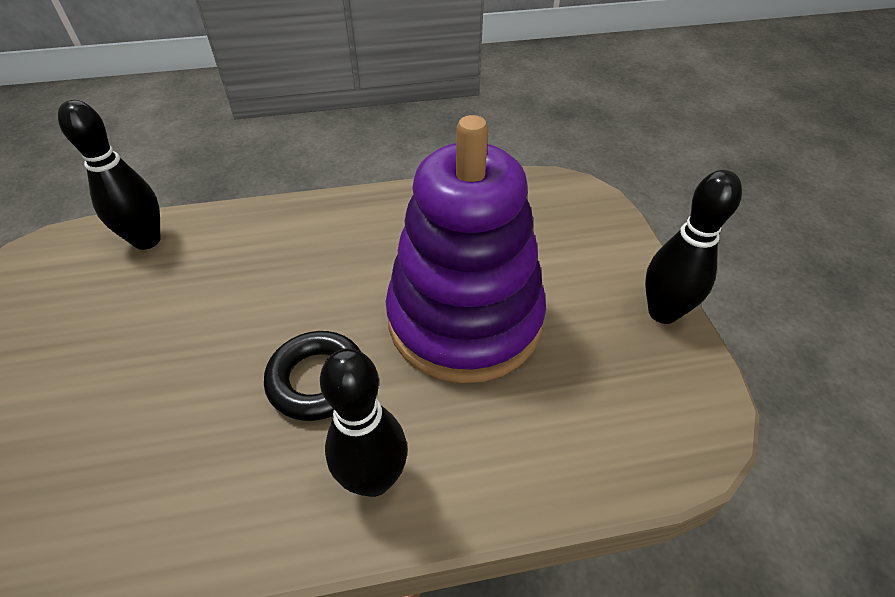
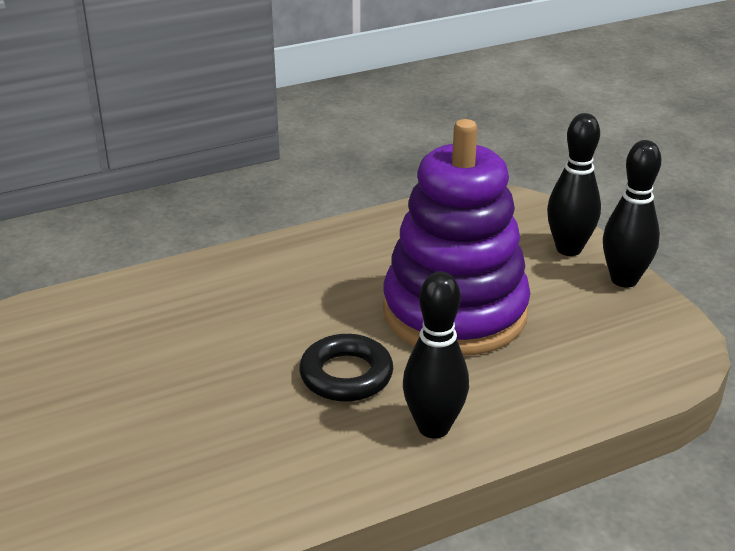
camera: 15 degrees left, 15 degrees down
(147, 240) = (104, 302): black bowling pin -> black bowling pin (568, 249)

